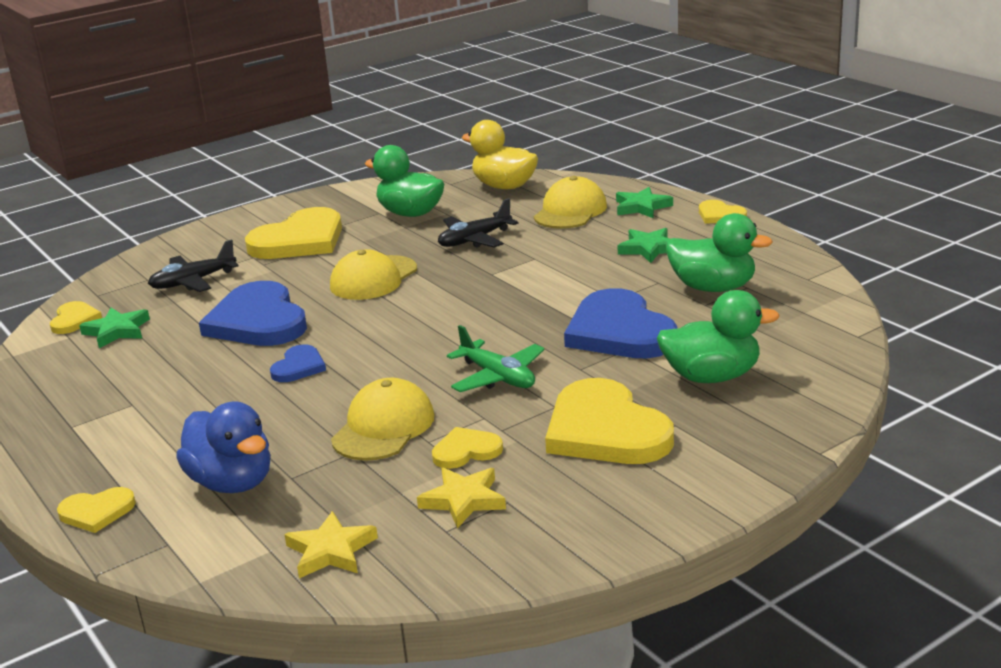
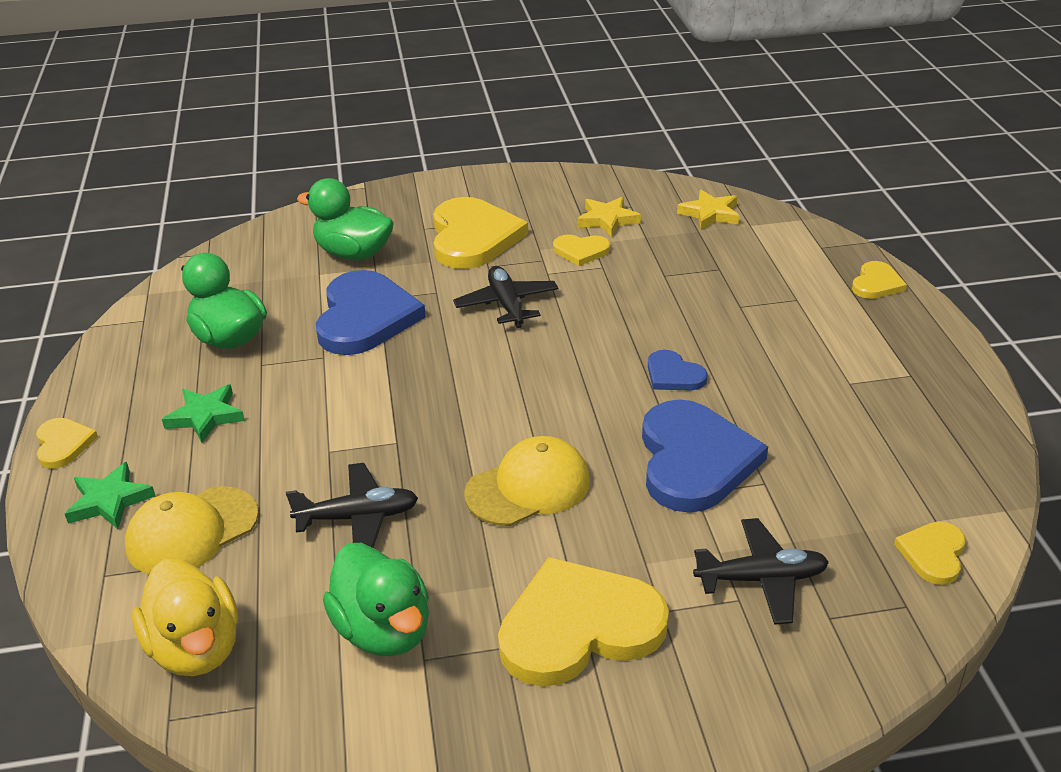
camera: 155 degrees left, 10 degrees up
(97, 512) = (876, 283): yellow heart -> yellow heart turned 105 degrees clockwise
(117, 331) = (871, 507): green star -> none
(232, 482) = (766, 277): blue duck -> none
(299, 367) = (673, 375): blue heart -> blue heart turned 90 degrees counterclockwise
(383, 427) = (629, 287): yellow cap -> none
(498, 377) = (507, 304): green plane -> black plane

